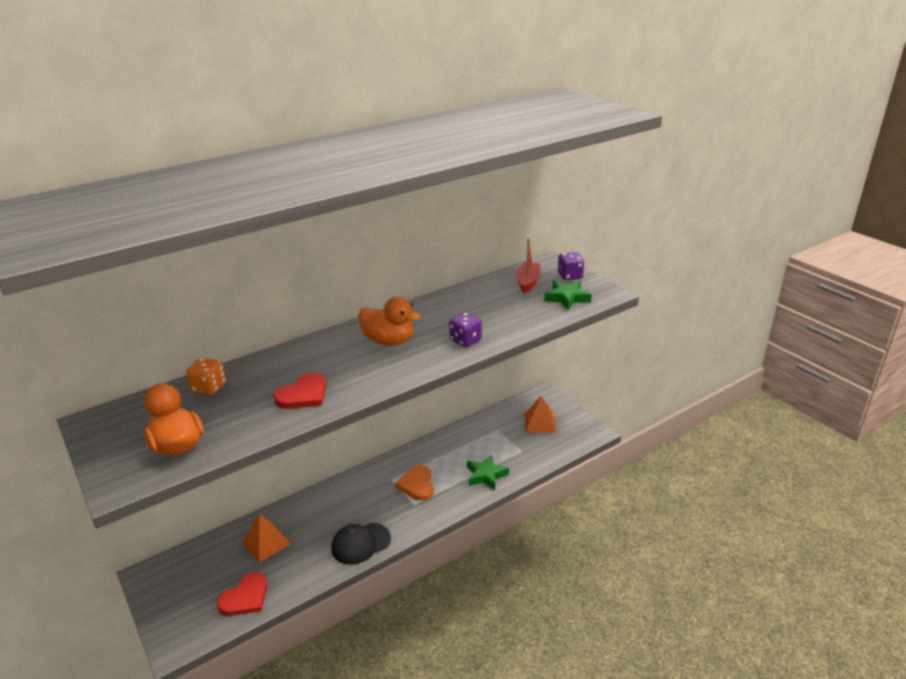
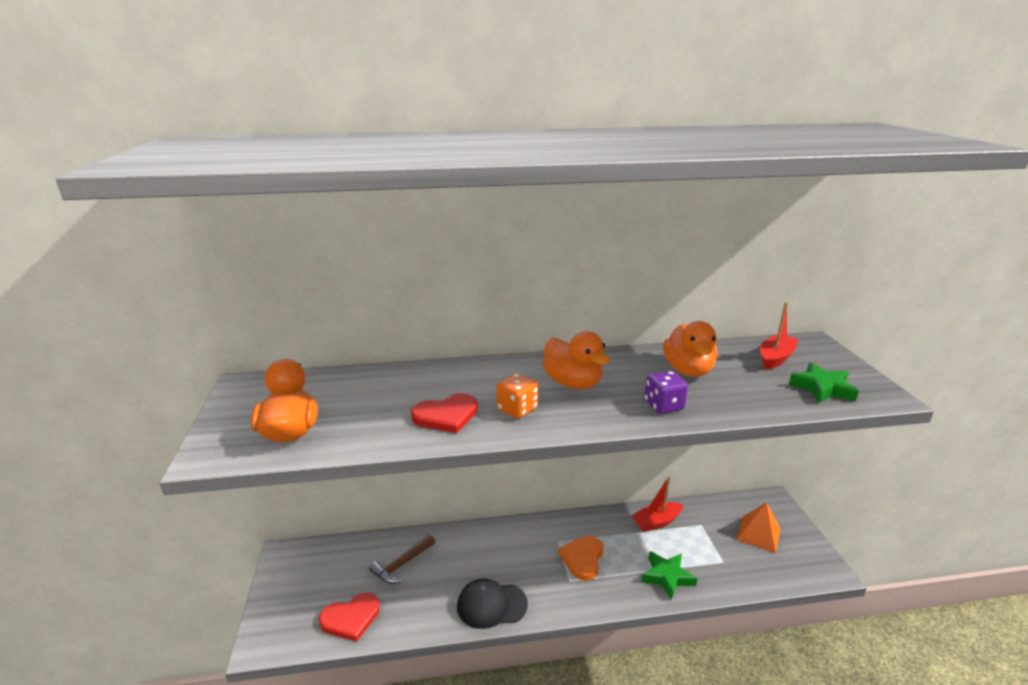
camera: 25 degrees right, 5 degrees down
(209, 388) = (364, 382): orange dice -> orange dice (517, 409)
(266, 543) = (401, 565): orange pyramid -> brown hammer
(462, 438) = (656, 522): none -> red boat
(470, 308) = (688, 370): none -> orange duck
(570, 276) = (836, 363): purple dice -> none

